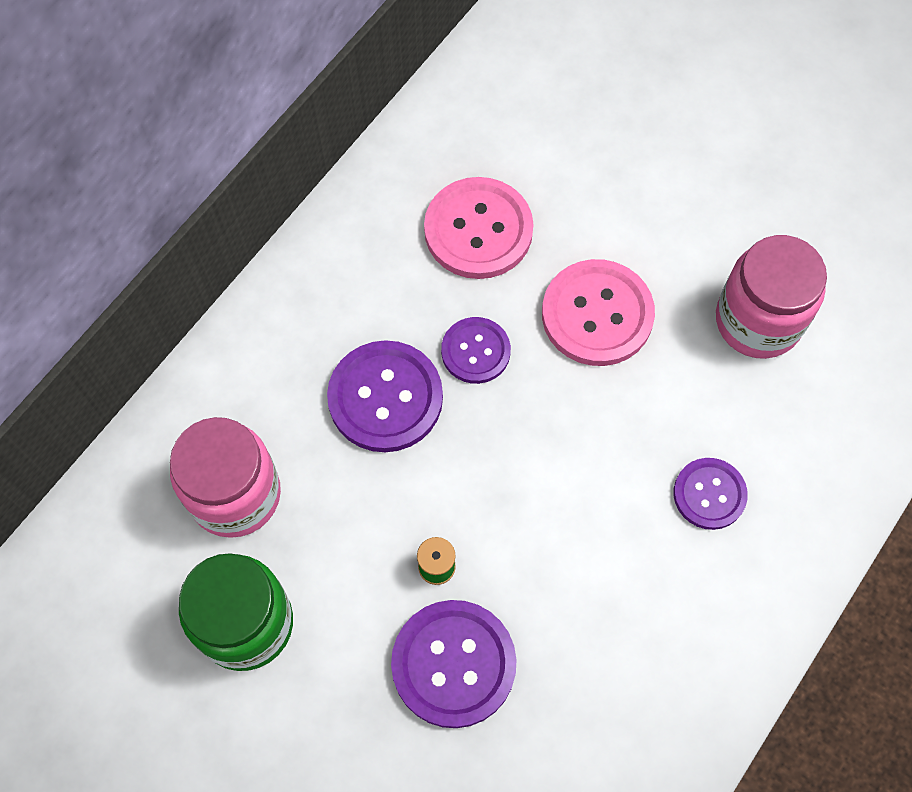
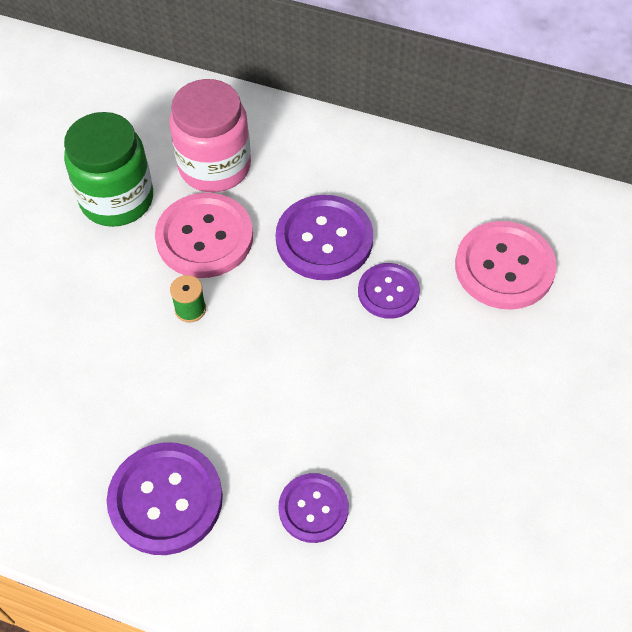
camera: 75 degrees right, 10 degrees down
(453, 664) = (112, 340): purple button -> purple button (165, 499)
(597, 314) = (460, 377): pink button -> pink button (204, 237)
(758, 321) = (509, 519): pink jar -> none

